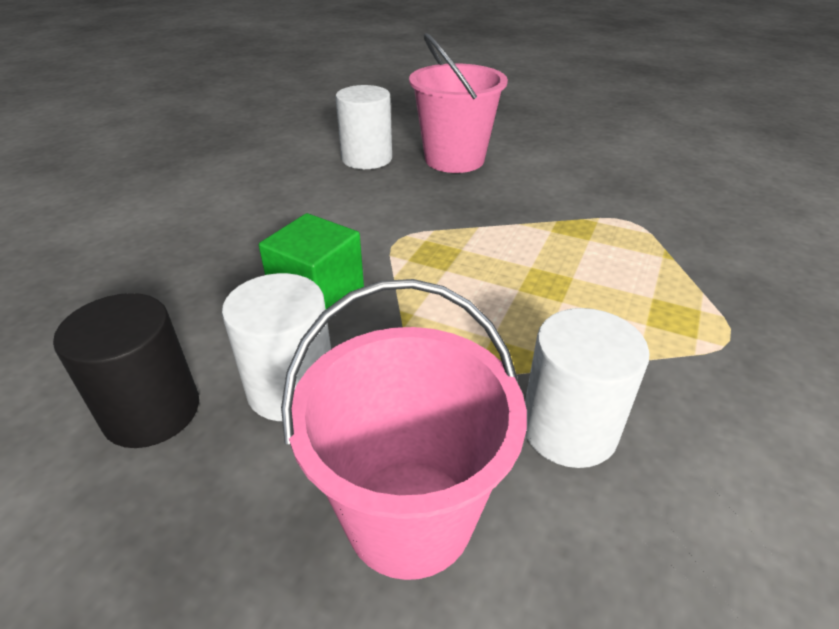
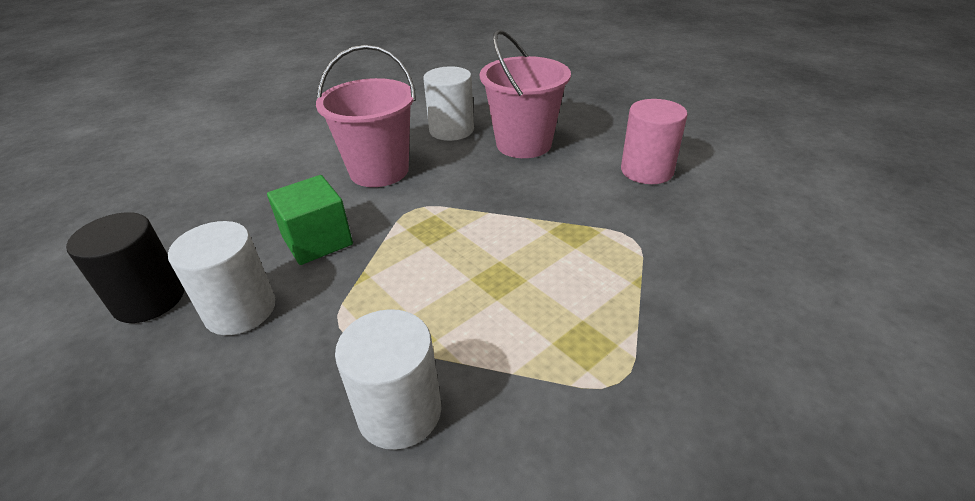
camera: 25 degrees right, 0 degrees up
(409, 516) = (232, 433): pink bucket -> pink bucket (379, 171)
(588, 163) = (647, 171): none -> pink cylinder

